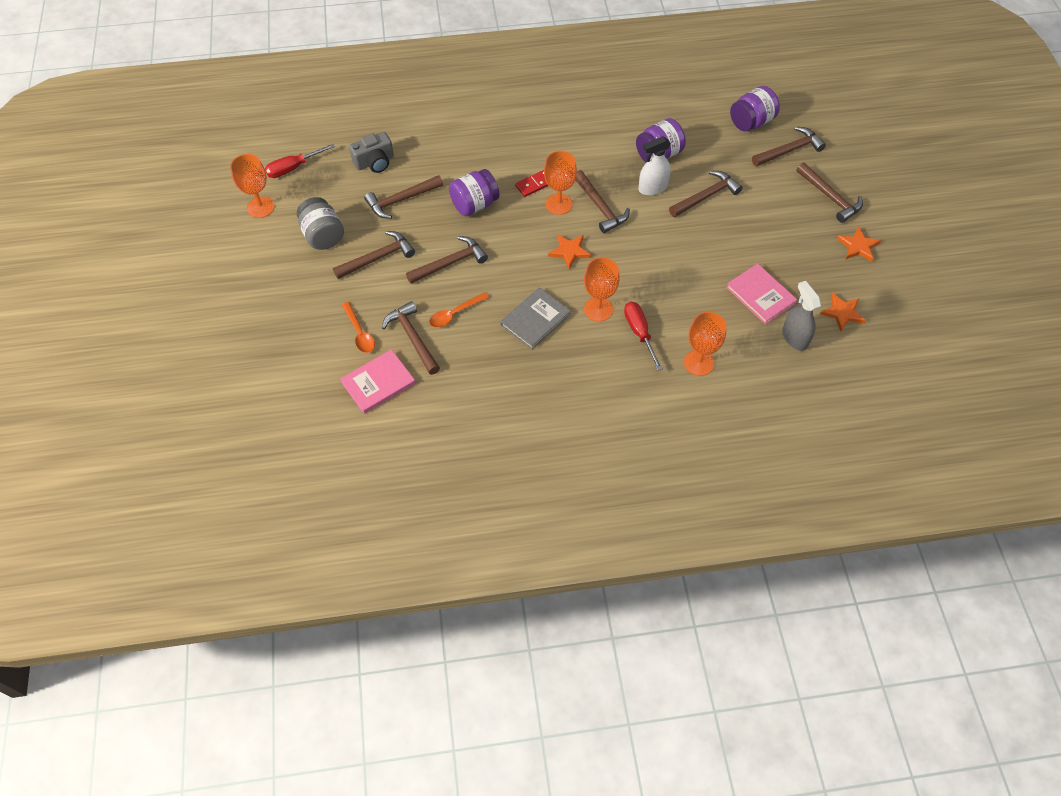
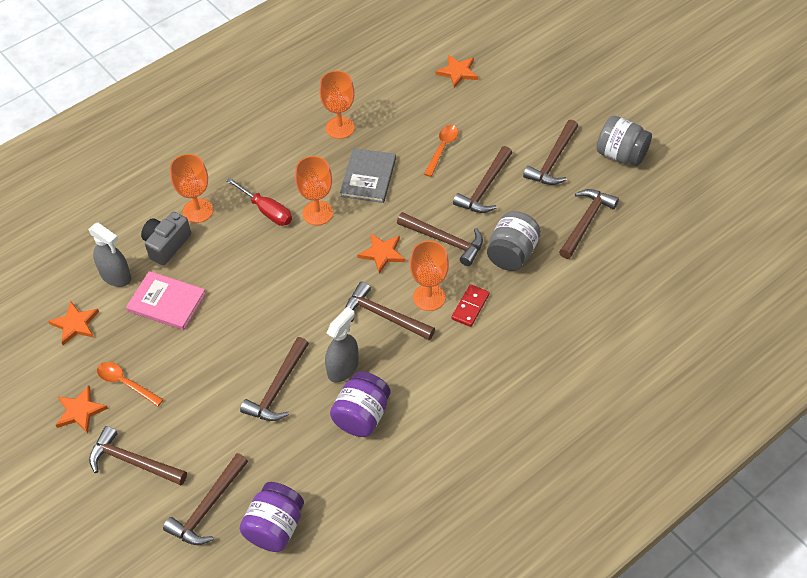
camera: 150 degrees right, 5 degrees down
(260, 207) = (704, 151): orange goblet -> orange goblet (340, 128)
(293, 168) = (719, 201): red screwdriver -> none
(359, 333) = (507, 97): orange spoon -> orange spoon (125, 383)
(374, 162) = (651, 247): grey camera -> grey camera (166, 245)
(378, 383) = (457, 72): pink book -> orange star
(413, 337) = (461, 114): brown hammer -> brown hammer (445, 241)
(474, 205) = (512, 253): purple jar -> grey jar
(652, 188) = (343, 368): white spray bottle -> grey spray bottle

